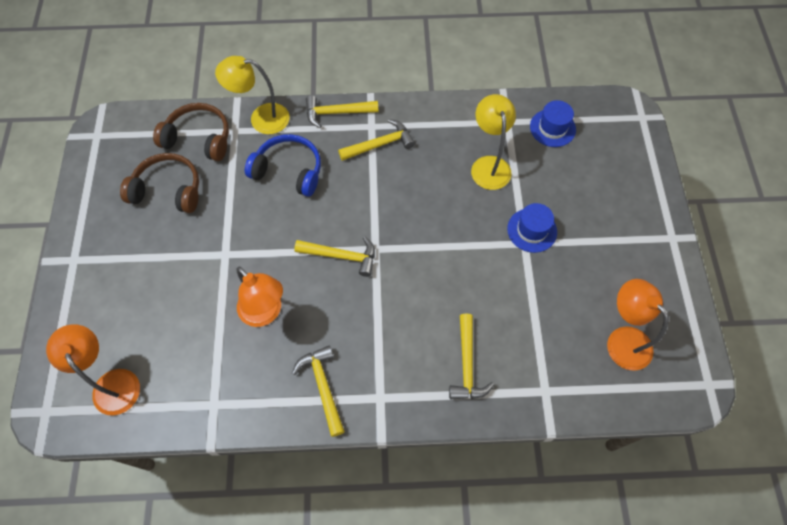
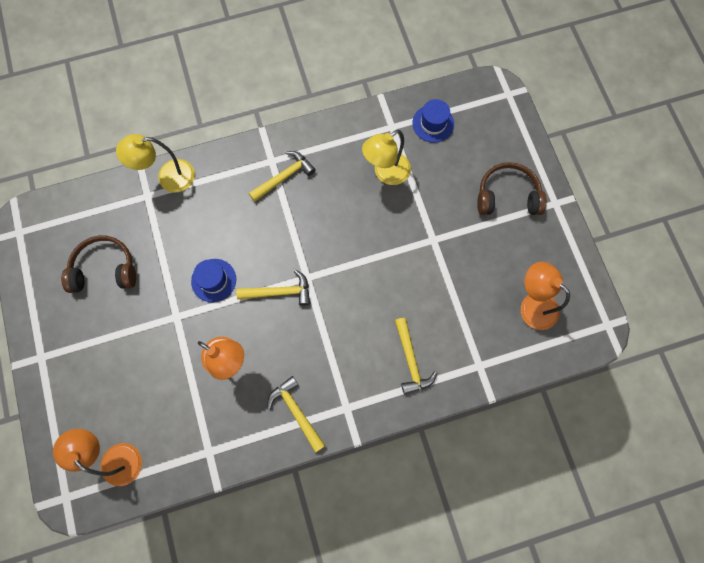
camera: 15 degrees left, 10 degrees up
(199, 138) = (116, 212): brown headphones -> brown headphones (507, 196)
(289, 171) = (209, 223): blue headphones -> none
(337, 113) = (236, 155): yellow hammer -> none
(489, 165) = (386, 173): yellow lamp -> yellow lamp turned 105 degrees counterclockwise
(532, 230) = (437, 226): blue hat -> blue hat (213, 280)

